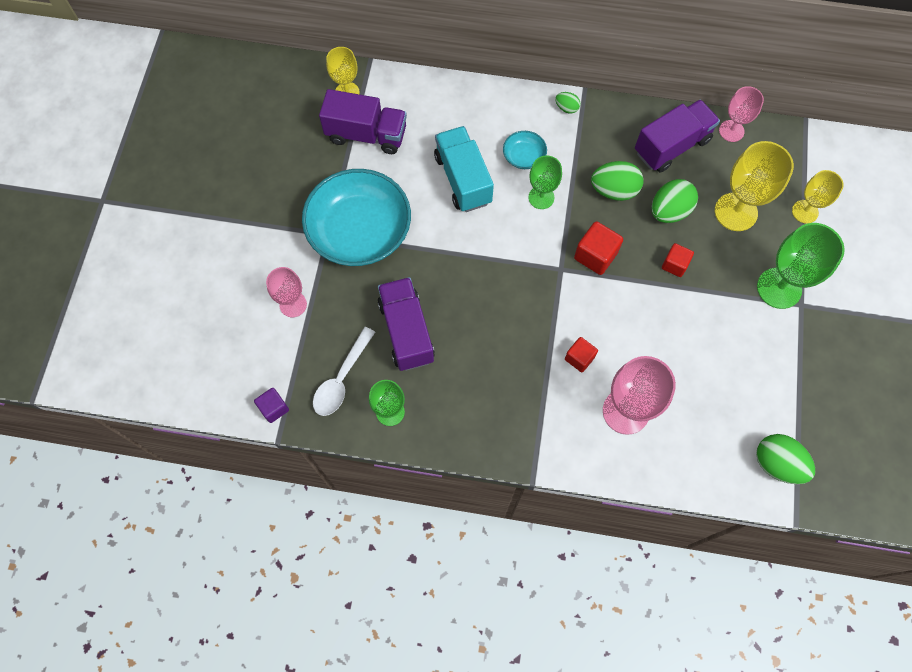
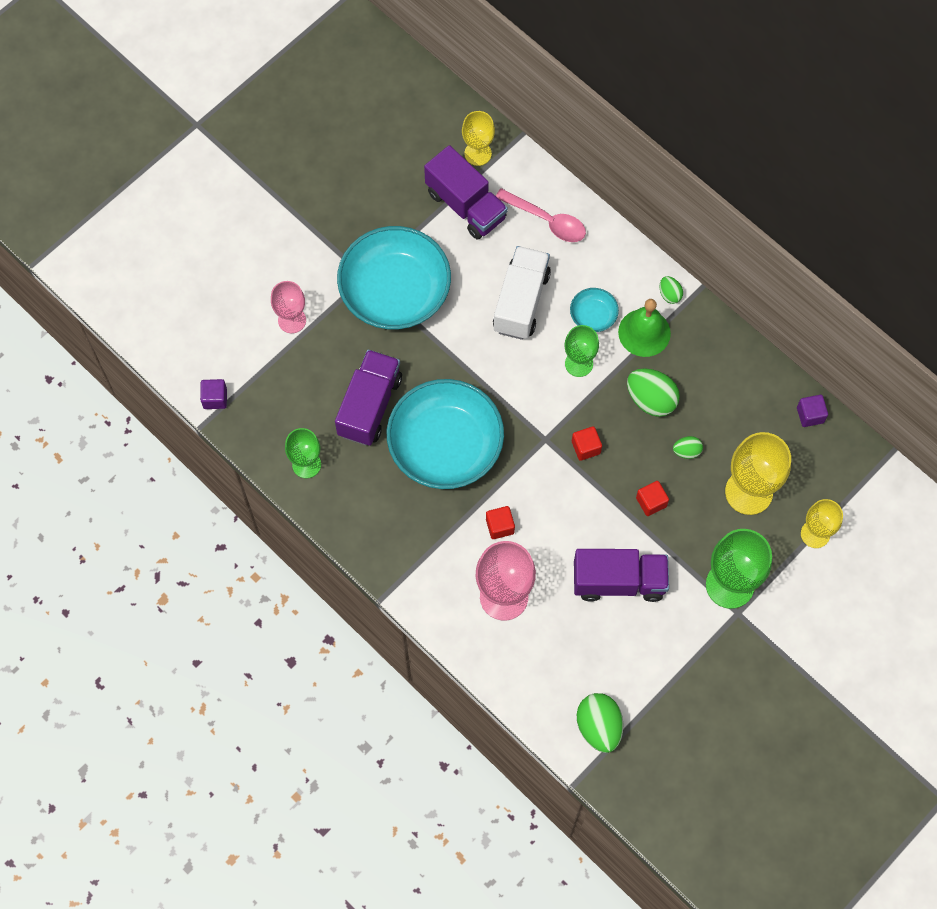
camera: 35 degrees right, 0 degrees up
(342, 378) = (287, 410): white spoon -> none
(436, 110) = (546, 220): none -> pink spoon
(463, 179) = (521, 302): turquoise truck -> white truck
(489, 323) = (445, 445): none -> turquoise bowl
(570, 146) = (644, 332): none -> green bell
(595, 255) = (586, 447): red cube -> red cube, size x0.65
(669, 211) = (686, 451): green egg -> green egg, size x0.53
(672, 146) = (740, 393): purple truck -> purple truck (619, 581)
(731, 131) = (810, 415): pink goblet -> purple cube

